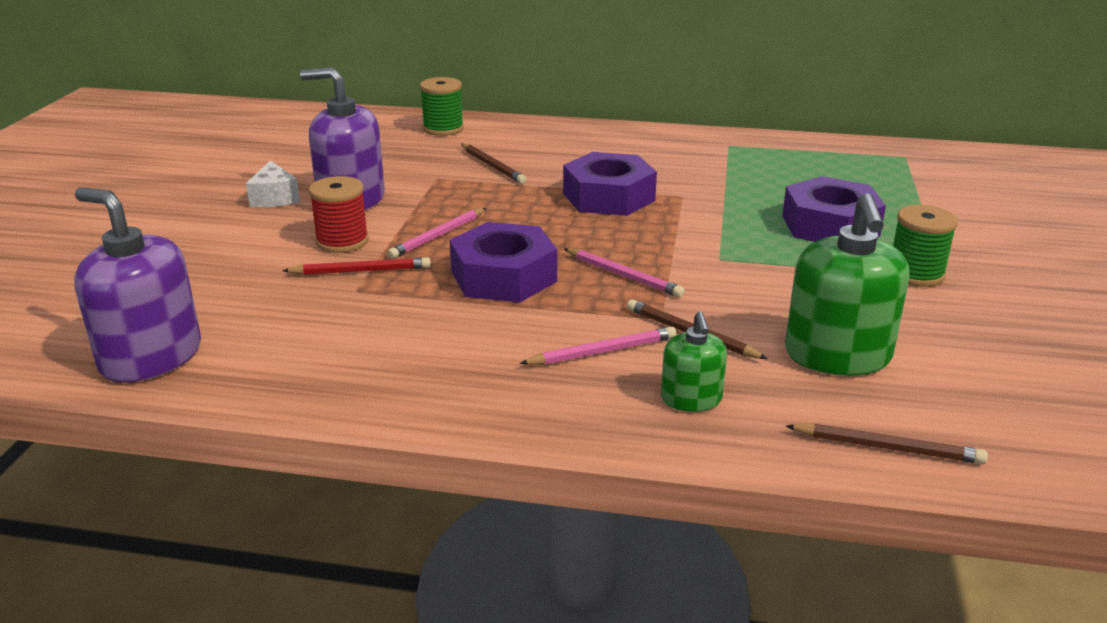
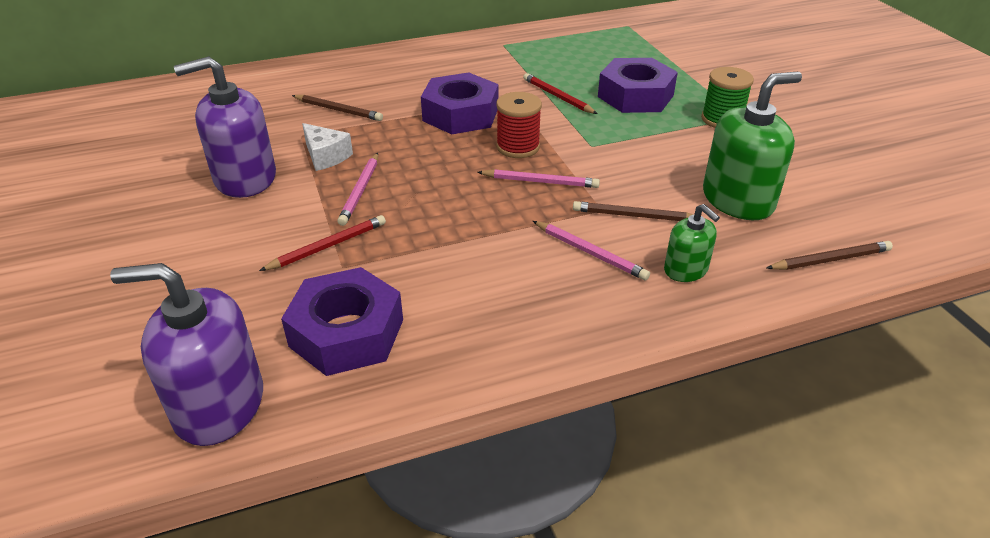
camera: 30 degrees left, 10 degrees up
(274, 198) = (166, 197): white cheese -> white cheese (326, 156)
(342, 241) = (280, 222): red spool -> red spool (518, 147)
(443, 129) = (257, 84): green spool -> none
(503, 276) = (452, 212): purple nut -> purple nut (346, 333)
(602, 351) = (590, 253): pink pencil -> pink pencil turned 90 degrees clockwise
(734, 205) = (557, 97): none -> red pencil
(837, 355) = (738, 200): green soap dispenser -> green soap dispenser turned 90 degrees counterclockwise

